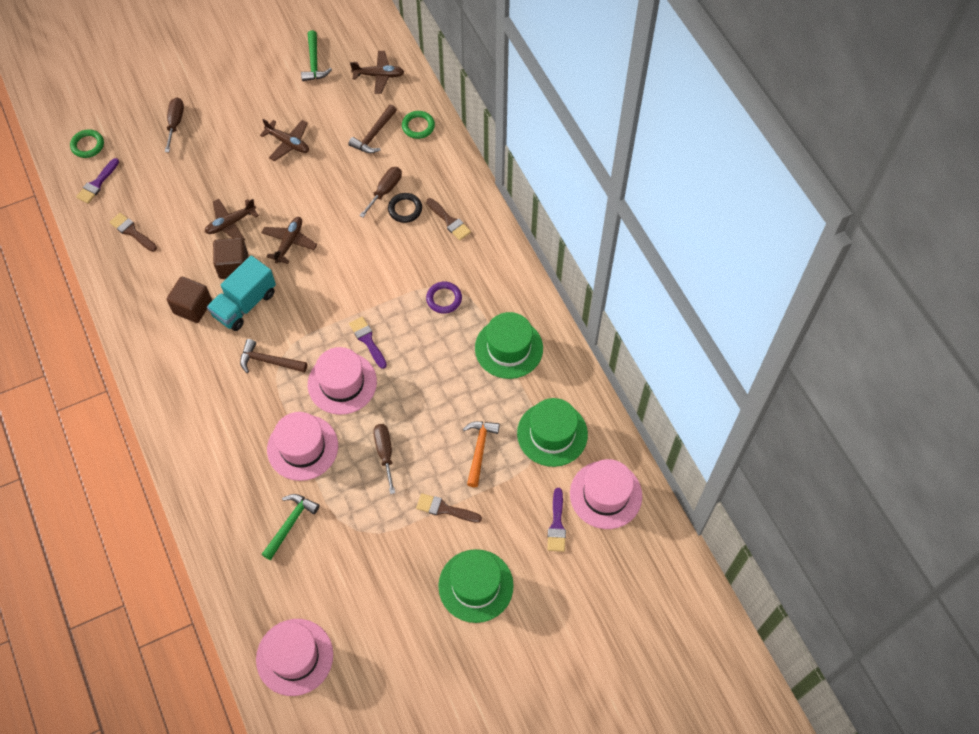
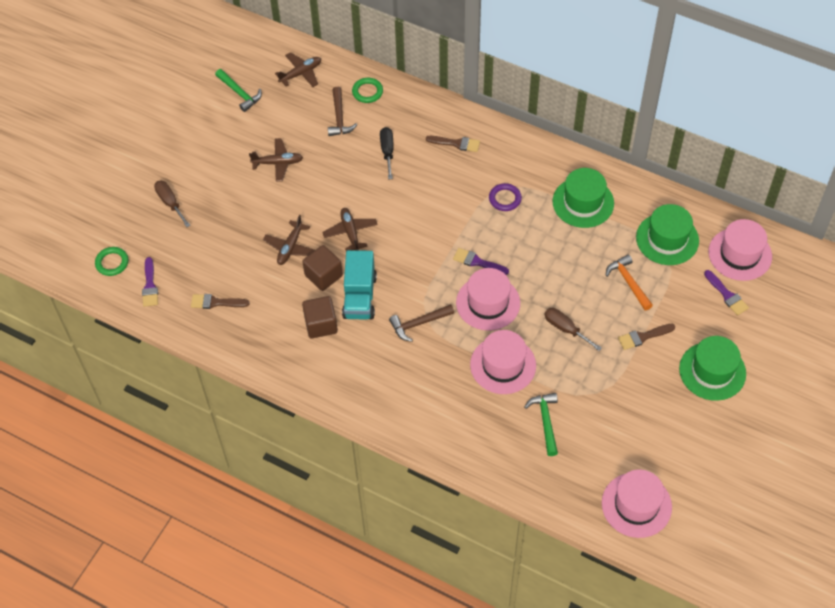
camera: 35 degrees left, 5 degrees down
(385, 190) = (387, 151): brown screwdriver -> black screwdriver
(405, 209) = (415, 155): black ring -> none

